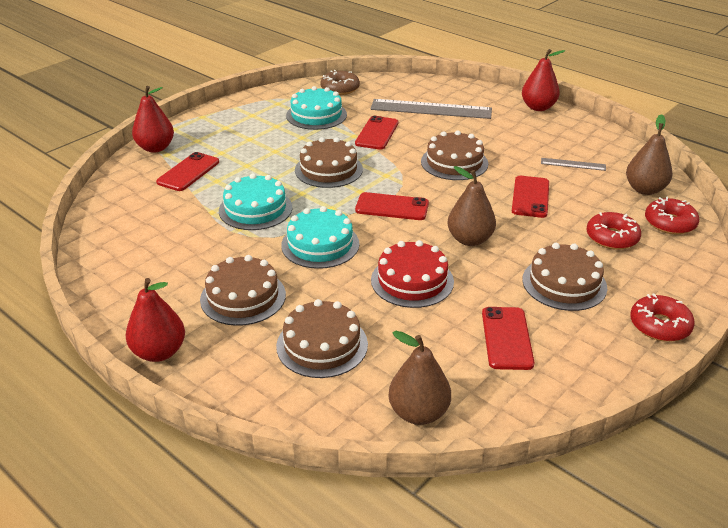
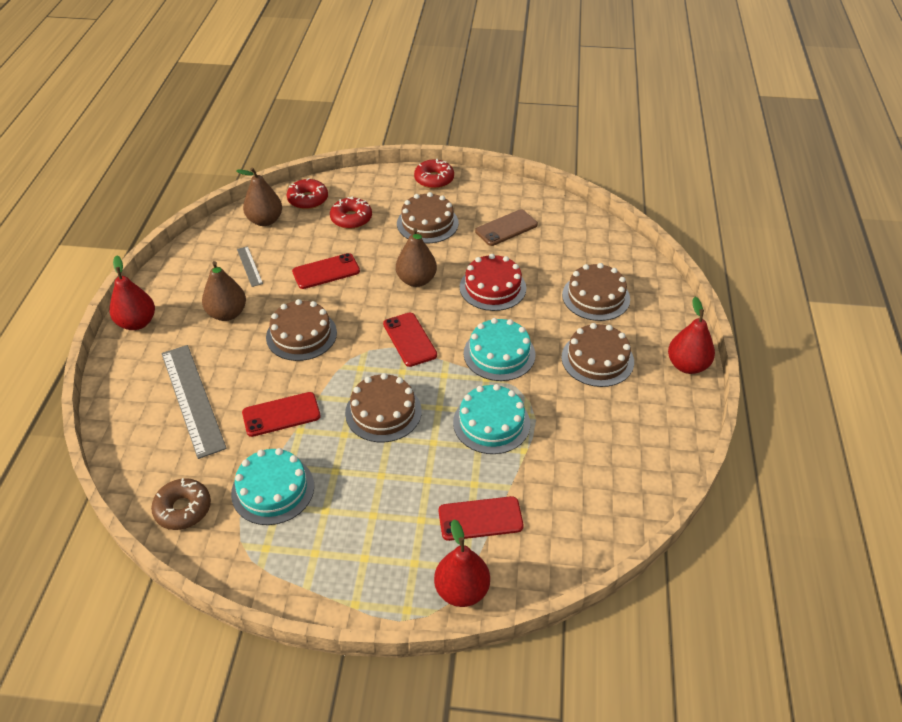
camera: 125 degrees left, 10 degrees up
(418, 413) = (600, 237): brown pear -> brown pear (227, 314)
(506, 338) = (506, 228): red phone -> brown phone

